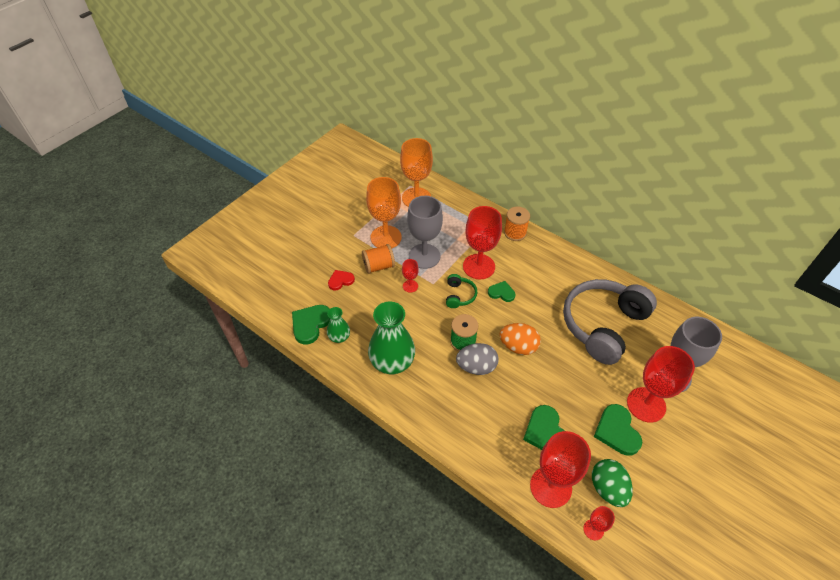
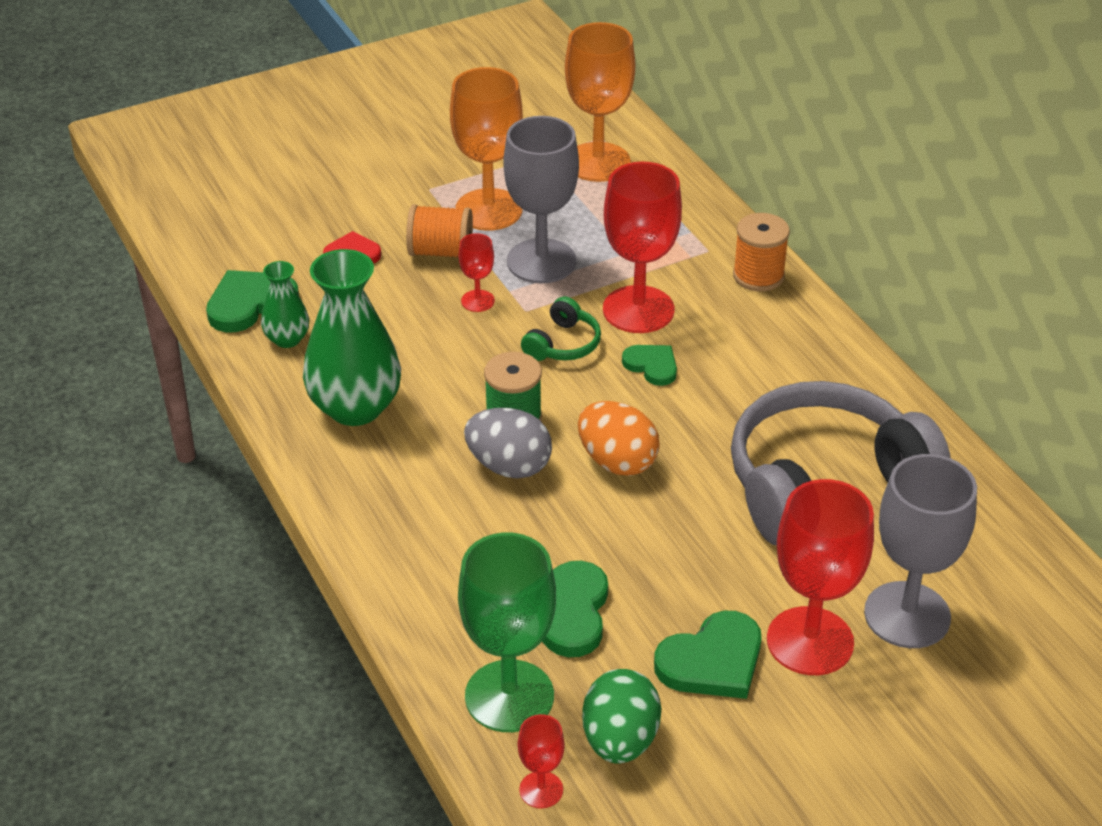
camera: 25 degrees right, 10 degrees down
(550, 487) = (509, 696): red goblet -> green goblet
(617, 431) = (712, 661): green heart -> green heart turned 135 degrees counterclockwise

